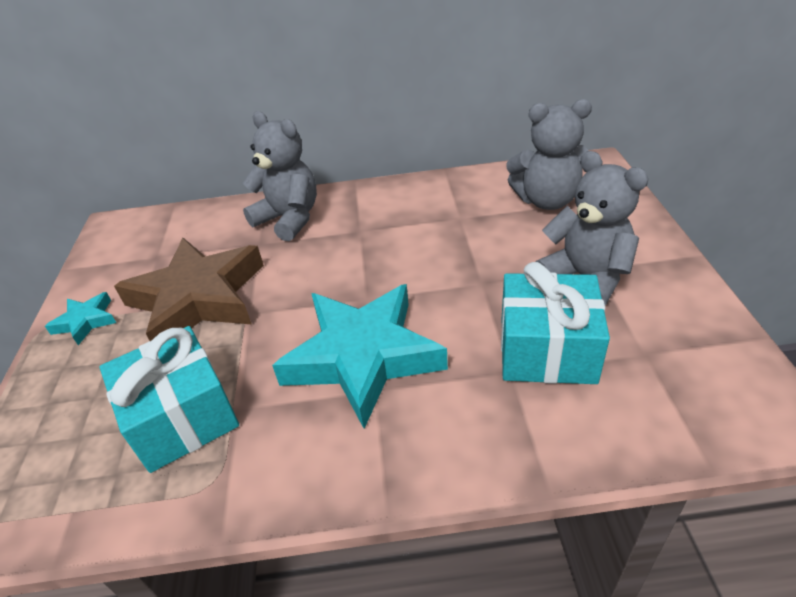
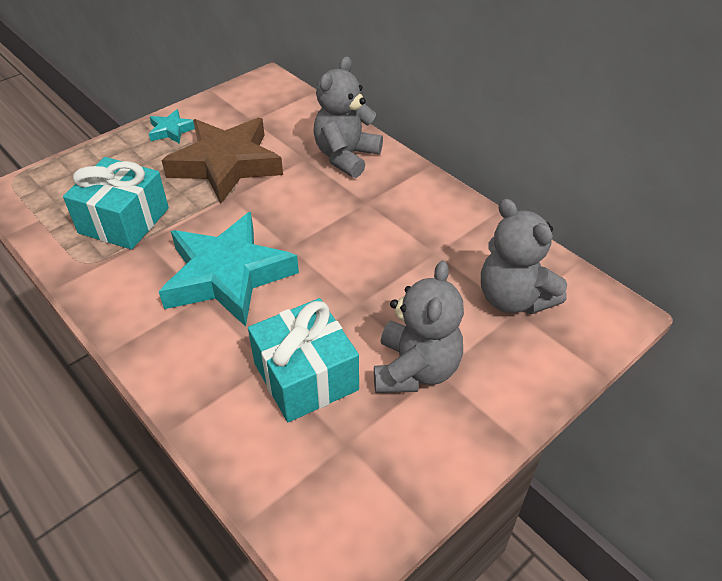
camera: 50 degrees right, 5 degrees up
(289, 219) = (346, 157): grey teddy bear -> grey teddy bear turned 150 degrees counterclockwise

